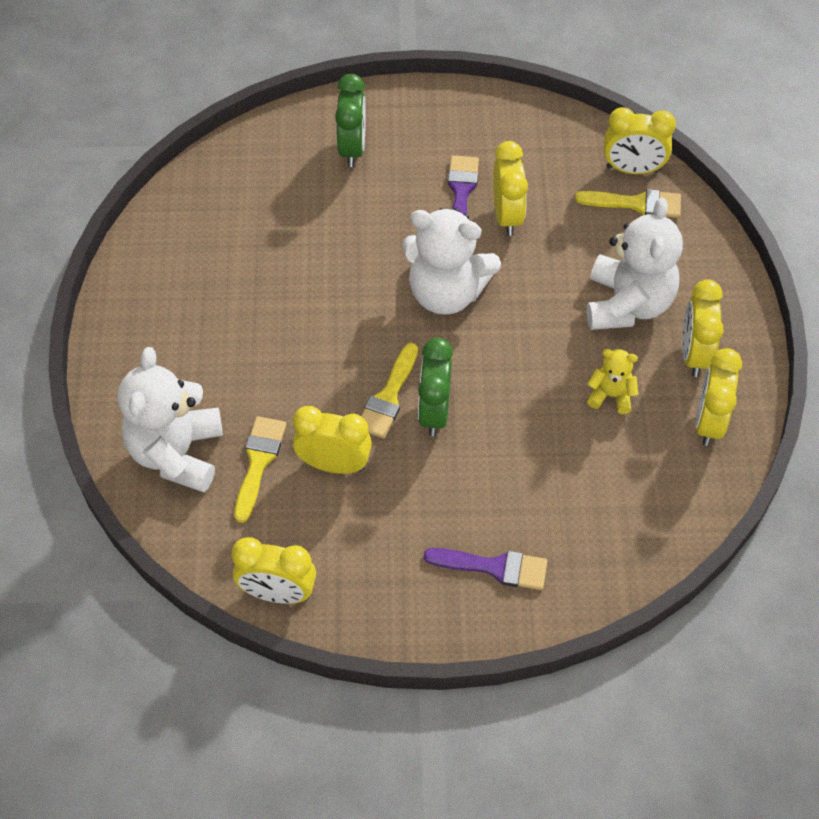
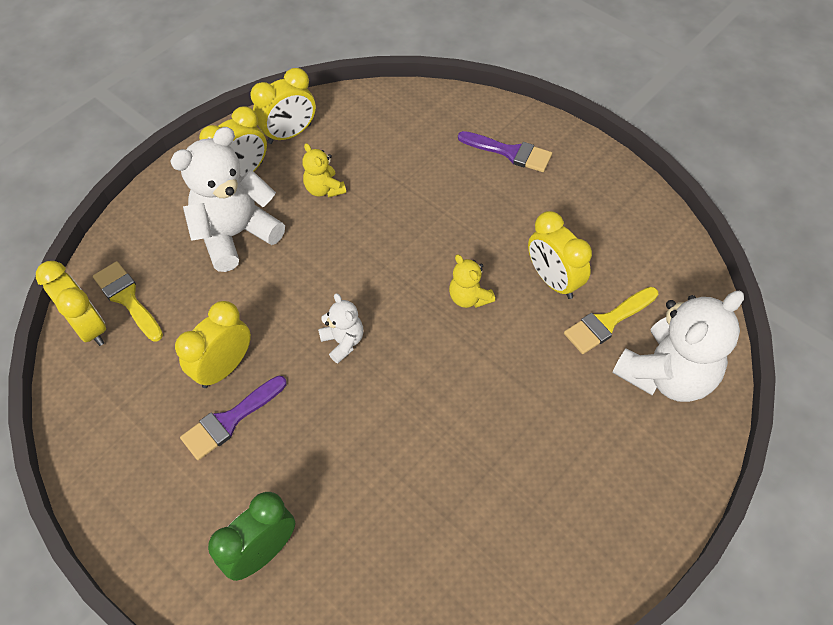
camera: 135 degrees left, 0 degrees up
(278, 593) = (663, 230): yellow clock -> none
(388, 397) = (469, 297): yellow brush -> yellow teddy bear
(434, 412) = (448, 264): green clock -> none
(446, 293) = (343, 342): white teddy bear -> white teddy bear, size x0.49
(494, 567) = (510, 152): purple brush -> purple brush turned 150 degrees clockwise

